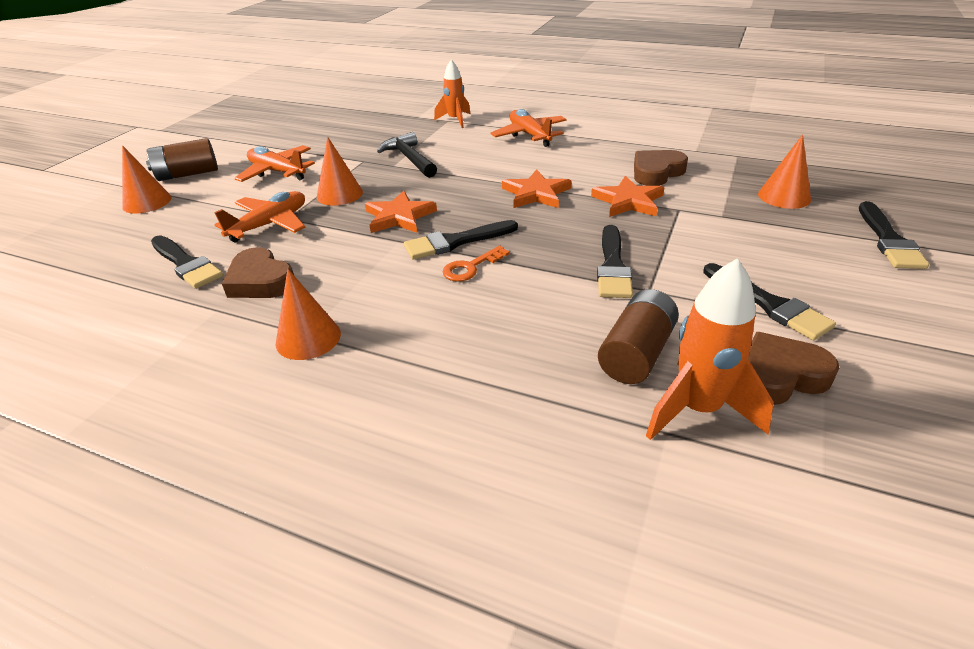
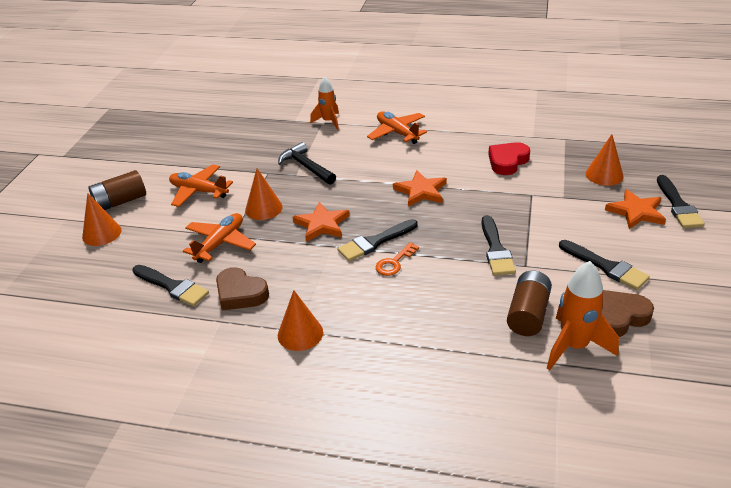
camera: 10 degrees left, 0 degrees up
(628, 201) = (493, 191): orange star -> orange star (636, 212)
(656, 172) = (507, 161): brown heart -> red heart

